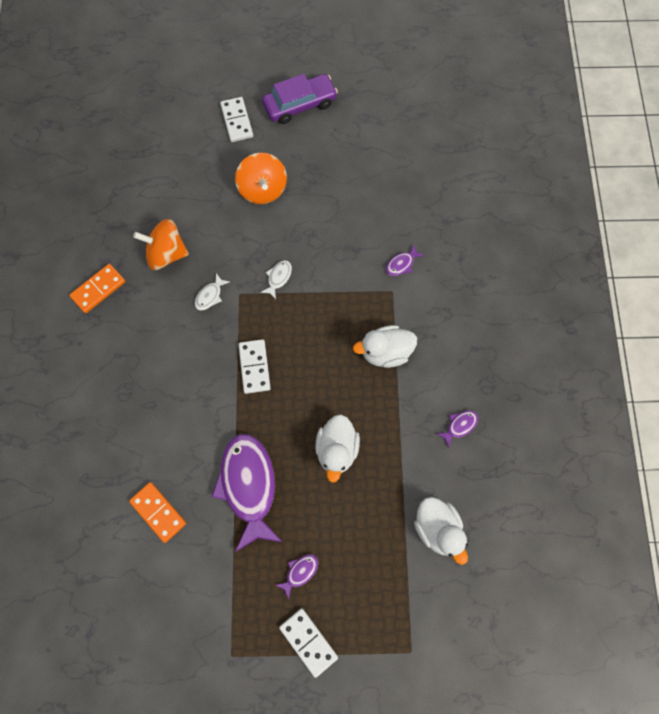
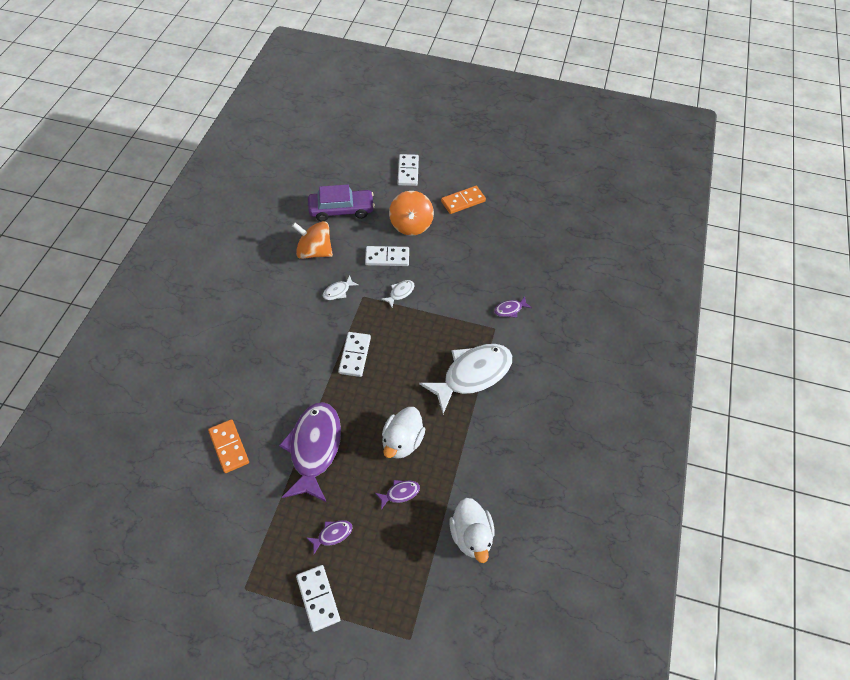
camera: 15 degrees right, 15 degrees down
(98, 289) = (249, 263): orange domino -> orange domino (463, 201)
(250, 238) = (387, 257): none -> white domino
(300, 104) = (464, 172): purple car -> purple car (341, 210)
(385, 352) = (472, 375): white duck -> white fish
(459, 426) = (520, 453): purple fish -> purple fish (400, 493)

